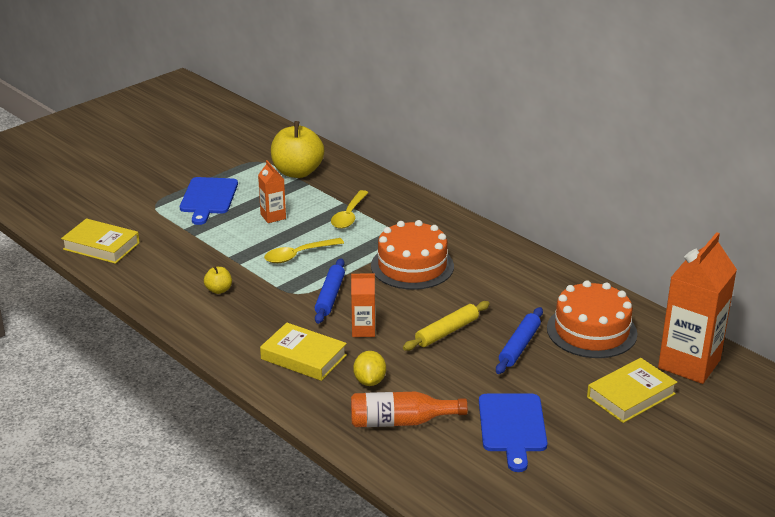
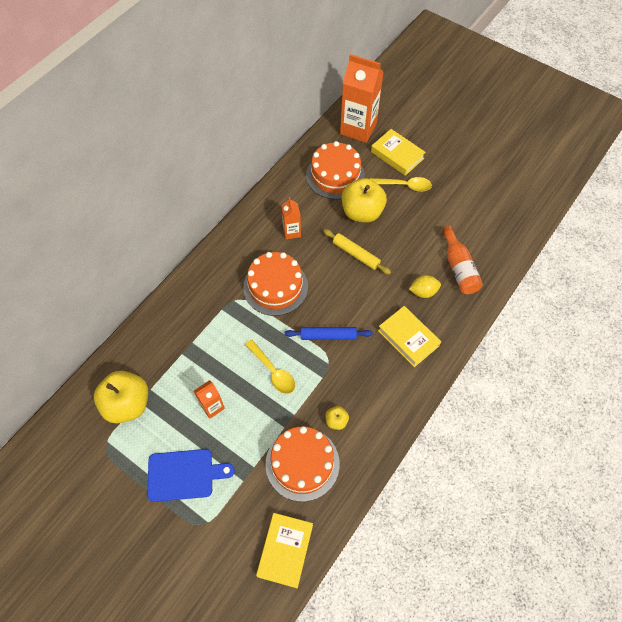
camera: 100 degrees left, 30 degrees up
(182, 264) = (302, 463): none -> orange cake
(303, 357) = (408, 338): yellow book -> yellow book turned 60 degrees counterclockwise
(349, 216) = (204, 345): yellow spoon -> yellow spoon (404, 185)
(363, 330) = (366, 305): orange carton -> orange carton (291, 232)
(512, 426) = (444, 210): blue cutting board -> none
(519, 346) = (362, 212): blue rolling pin -> yellow apple

